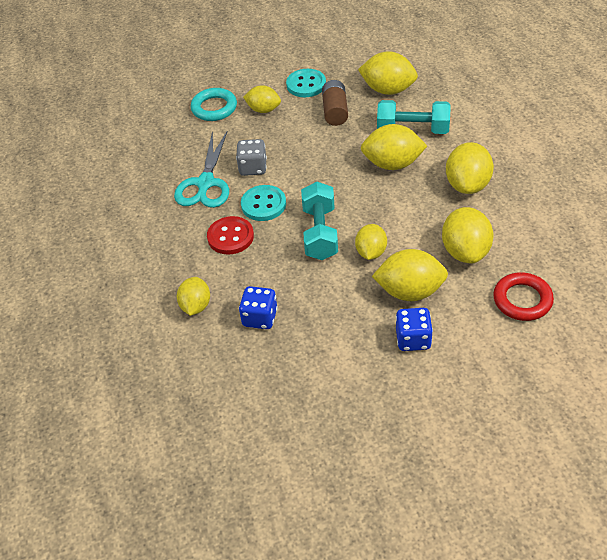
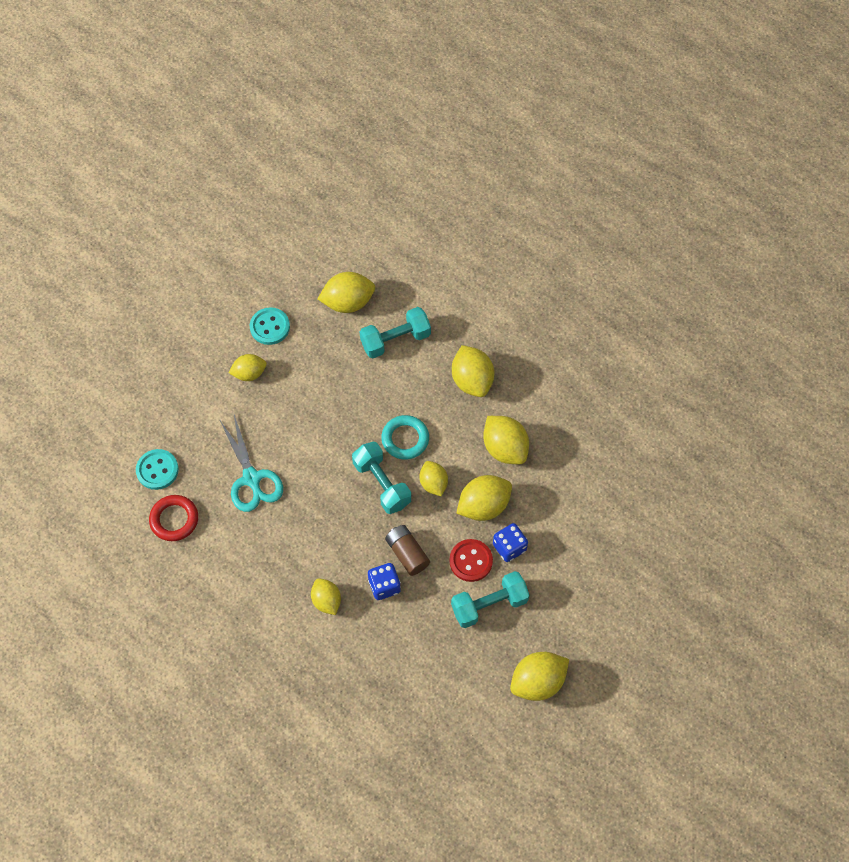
camera: 35 degrees left, 15 degrees up
(214, 108) = (201, 391): turquoise ring -> turquoise ring (405, 439)
(230, 237) = (310, 522): red button -> red button (471, 561)
(253, 168) = (282, 443): grey dice -> none
(263, 204) = (317, 477): turquoise button -> turquoise button (157, 470)
(335, 111) = (315, 348): brown battery -> brown battery (407, 554)
(355, 383) = (489, 605): none -> turquoise dumbbell
(392, 164) = (399, 385): yellow lemon -> yellow lemon (537, 682)
(522, 300) = (568, 474): red ring -> red ring (174, 519)

